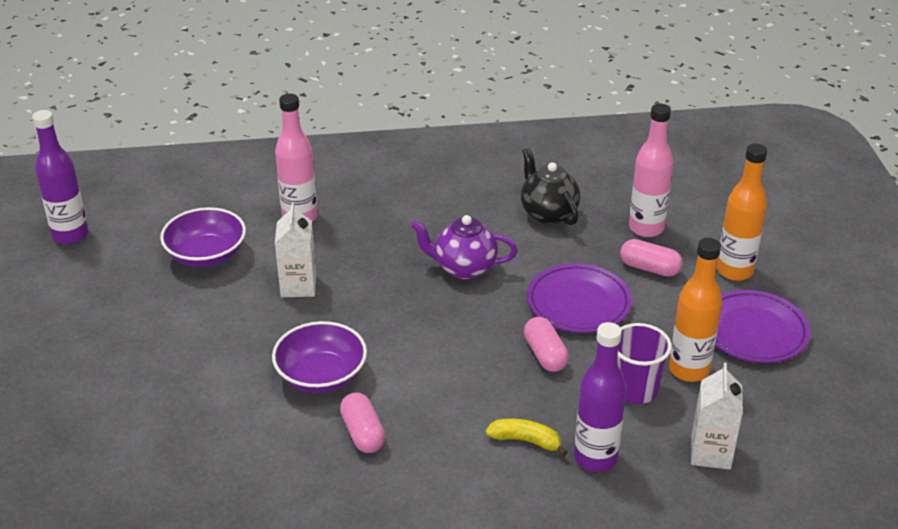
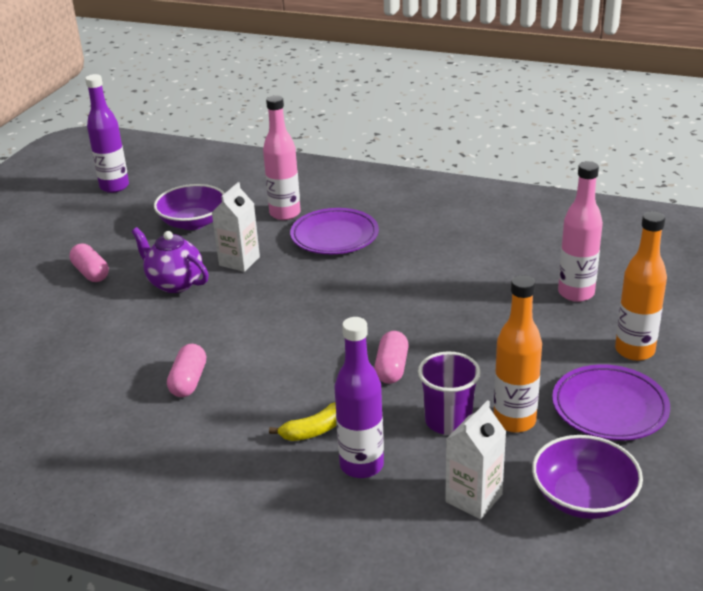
camera: 30 degrees right, 5 degrees down
(321, 376) = (197, 329): purple bowl -> purple bowl (583, 497)
(464, 268) = (382, 282): purple teapot -> purple teapot (175, 283)
(526, 441) = (313, 431): yellow banana -> yellow banana turned 105 degrees clockwise
(548, 213) = (493, 259): black teapot -> none
(578, 303) = (458, 336): purple plate -> purple plate (334, 236)
(649, 268) = (550, 326): pink capsule -> pink capsule (91, 273)

